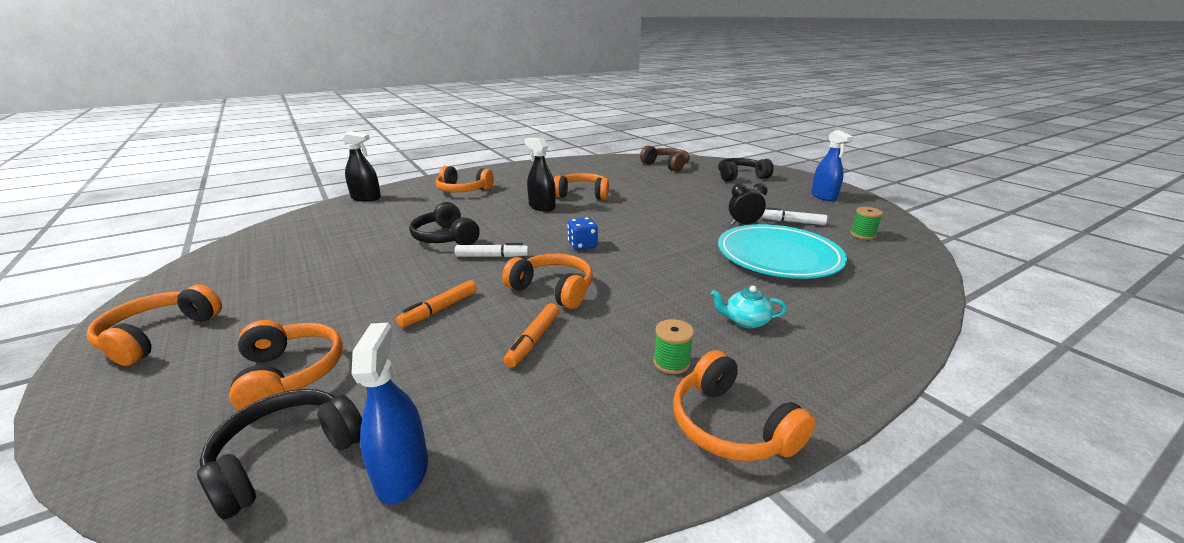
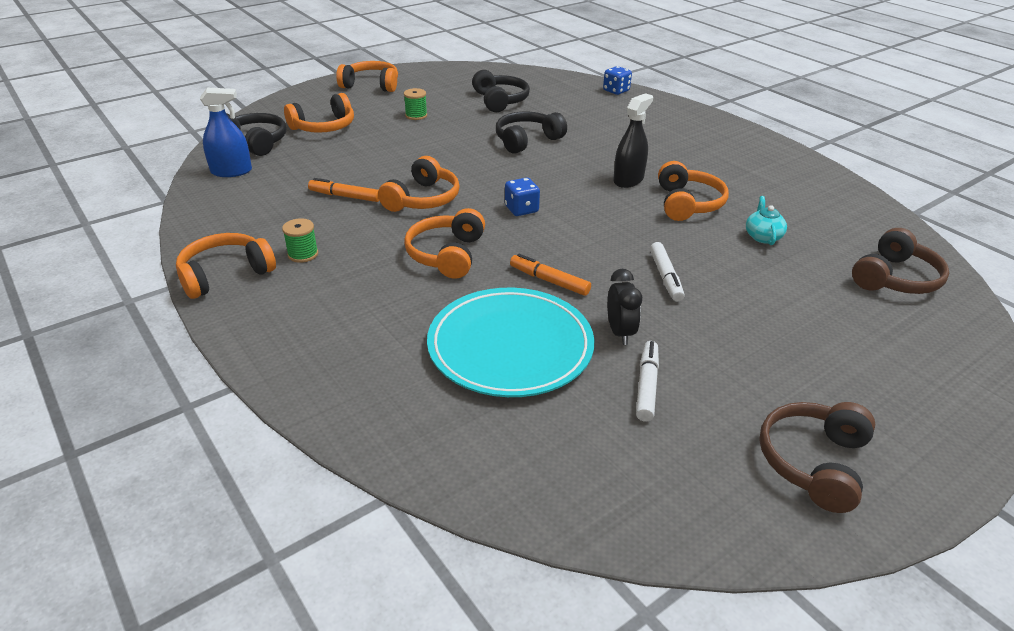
camera: 85 degrees right, 10 degrees up
(366, 198) = (616, 91): black spray bottle -> blue dice
(440, 309) = (393, 157): orange marker -> orange marker (549, 281)
(463, 190) = (664, 131): orange headphones -> orange headphones (447, 254)
(492, 256) = (488, 166): white marker -> white marker (665, 277)
(741, 177) = (883, 363): black headphones -> black headphones (500, 101)
(745, 321) = (357, 299): turquoise teapot -> turquoise teapot (762, 236)
(823, 196) = (814, 462): blue spray bottle -> brown headphones
(862, 234) = (611, 460): green spool -> green spool (416, 115)

